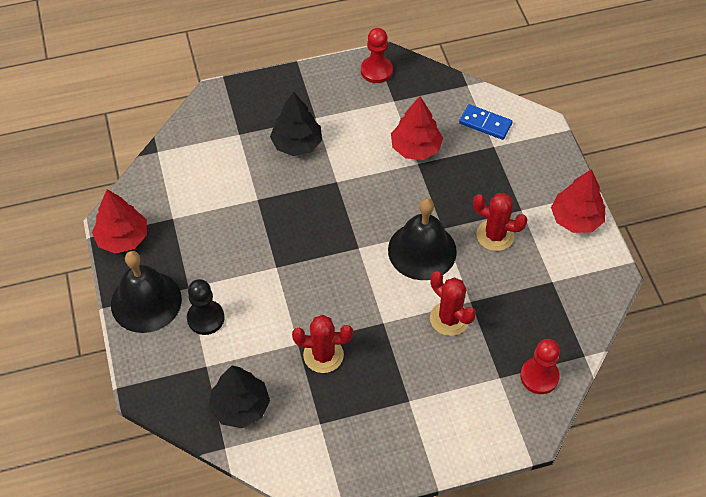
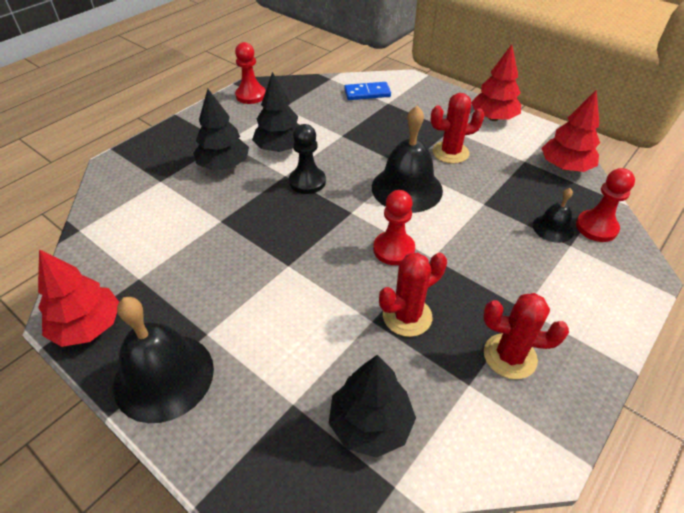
camera: 35 degrees left, 10 degrees down
(205, 318) = (251, 353): black pawn -> black pawn (307, 182)
(355, 149) = (280, 148): none -> black tree
(361, 299) = (394, 249): none -> red pawn
(415, 148) = (330, 127): red tree -> red tree (565, 166)
(449, 319) = (482, 224): red cactus -> red cactus (510, 356)
(502, 355) = (553, 228): none -> black bell

